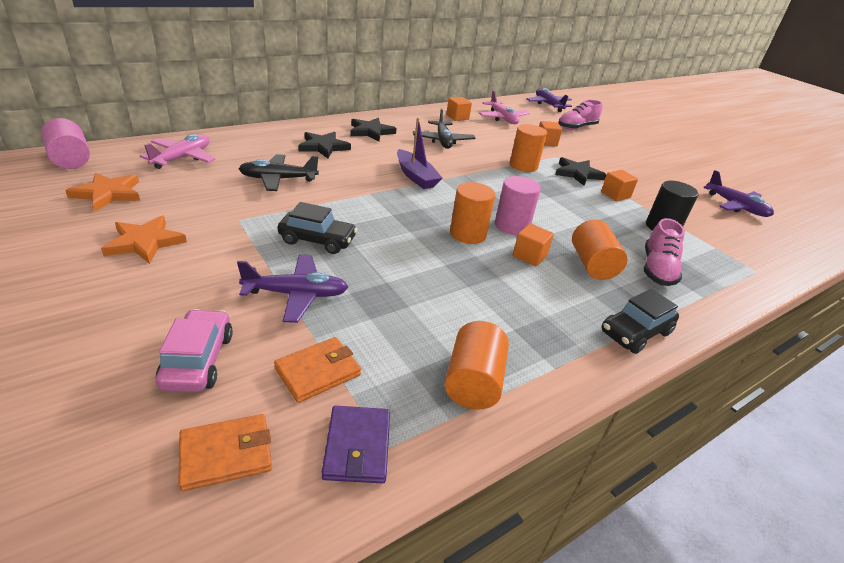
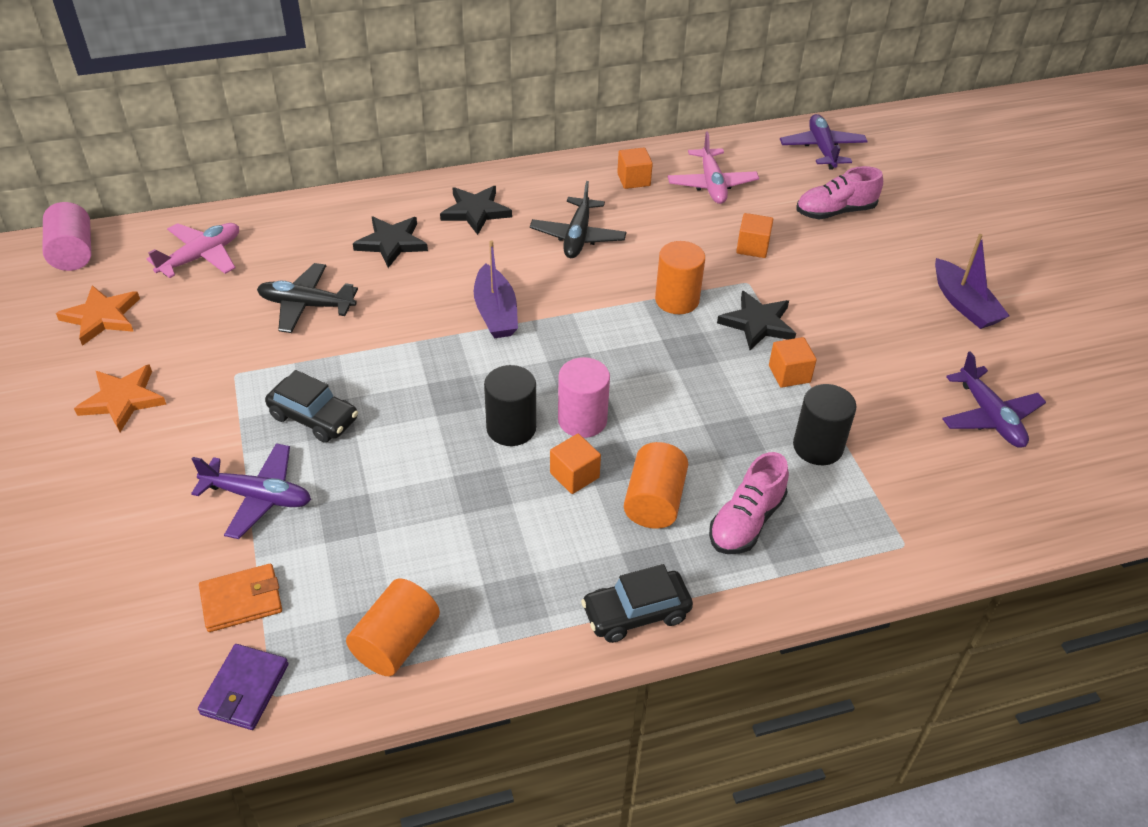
camera: 20 degrees right, 10 degrees up
(198, 360) = (133, 566): pink car -> none
(226, 454) = (128, 672): orange wallet -> none
(468, 234) = (511, 428): orange cylinder -> black cylinder
(675, 161) = (964, 304): none -> purple boat

